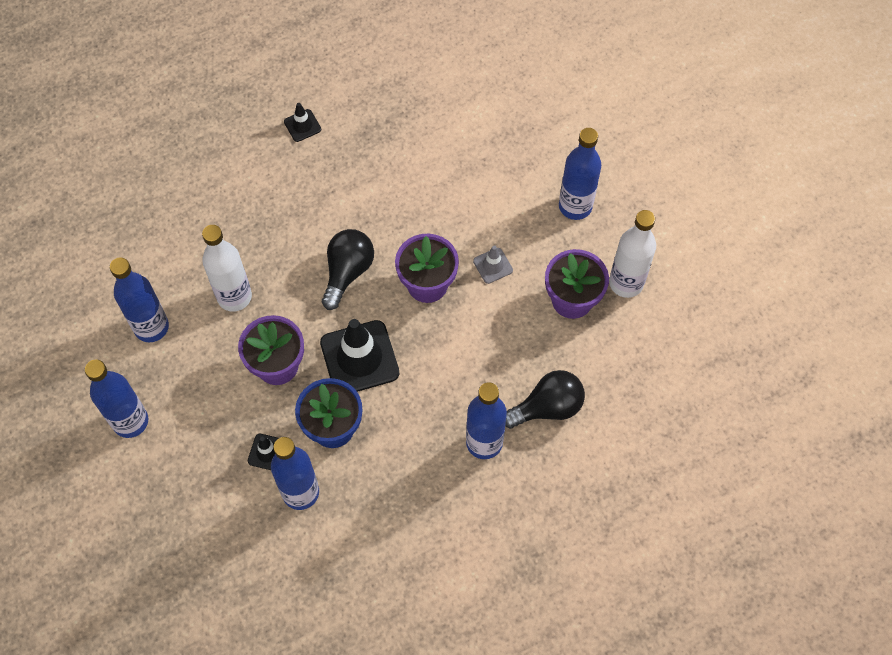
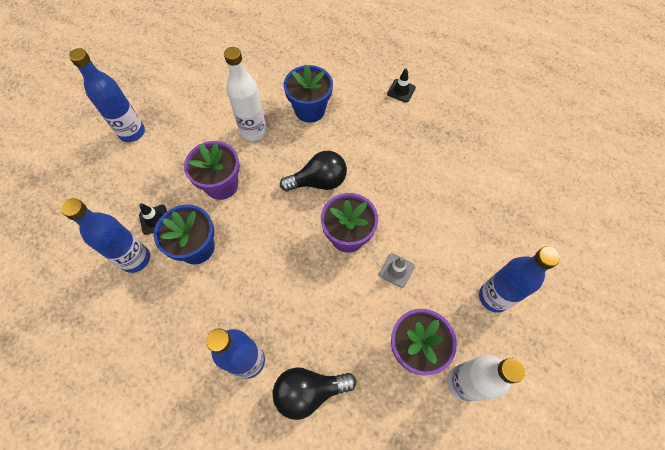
camera: 55 degrees right, 0 degrees up
(151, 327) = (202, 103): blue bottle -> none
(253, 226) = (310, 110): none -> blue flower pot
(359, 358) = (260, 230): black traffic cone -> none
(547, 407) = (309, 391): black light bulb -> black light bulb turned 135 degrees clockwise

